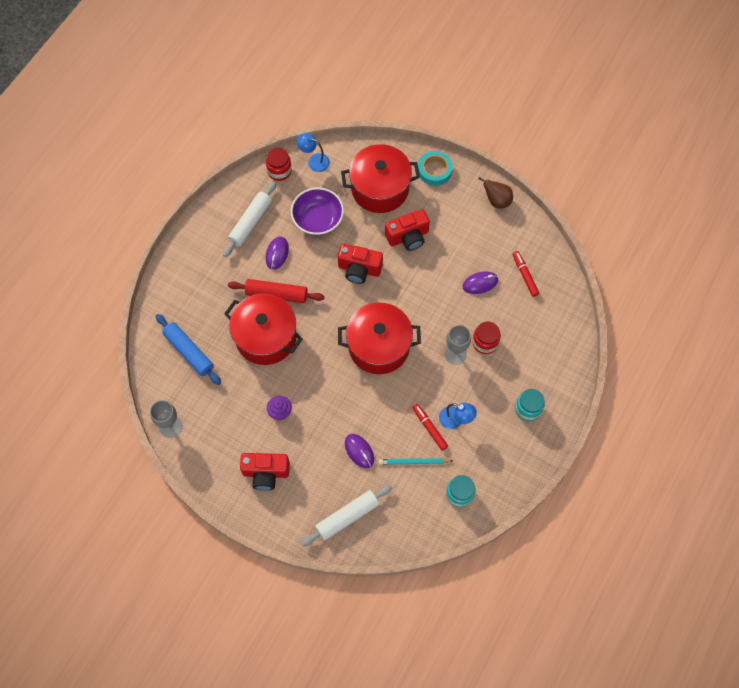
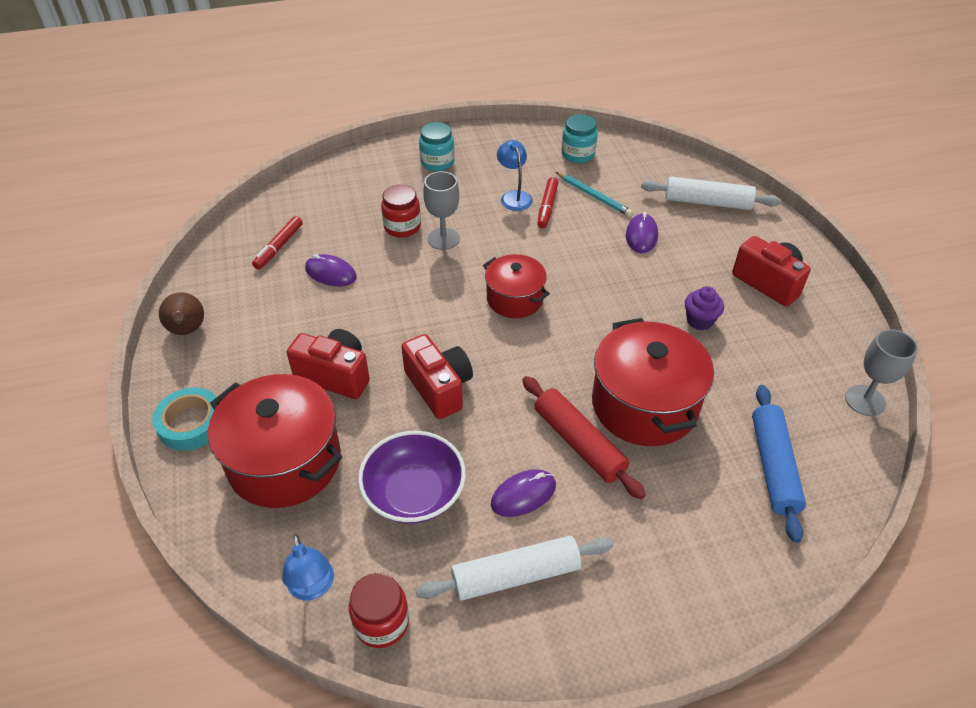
camera: 135 degrees left, 20 degrees down
(379, 346) = (514, 299): red pot -> red pot, size x0.60

